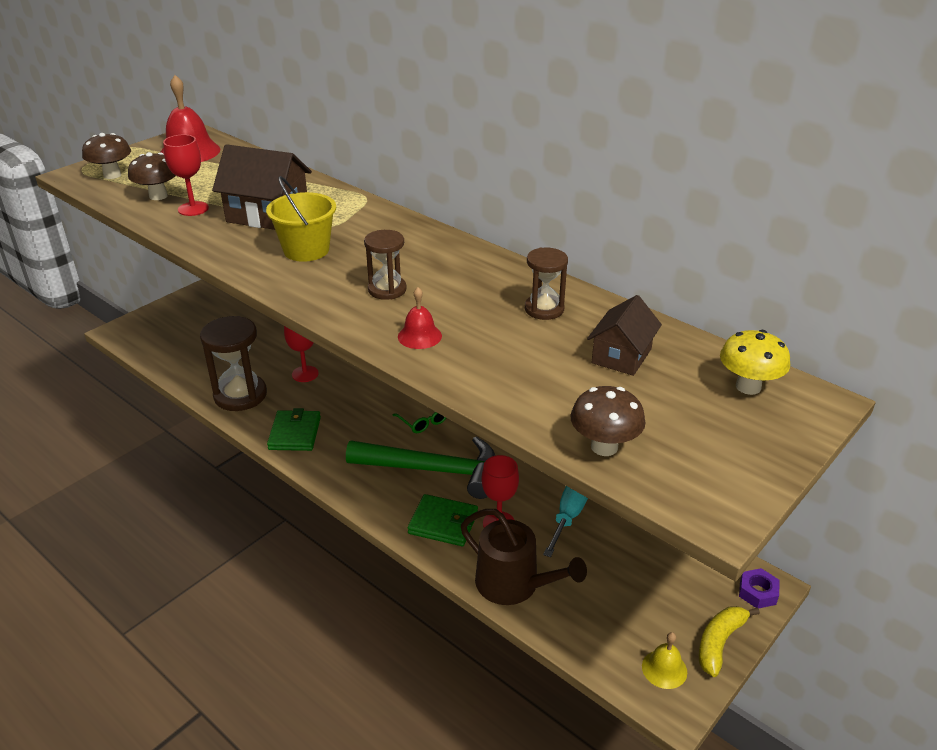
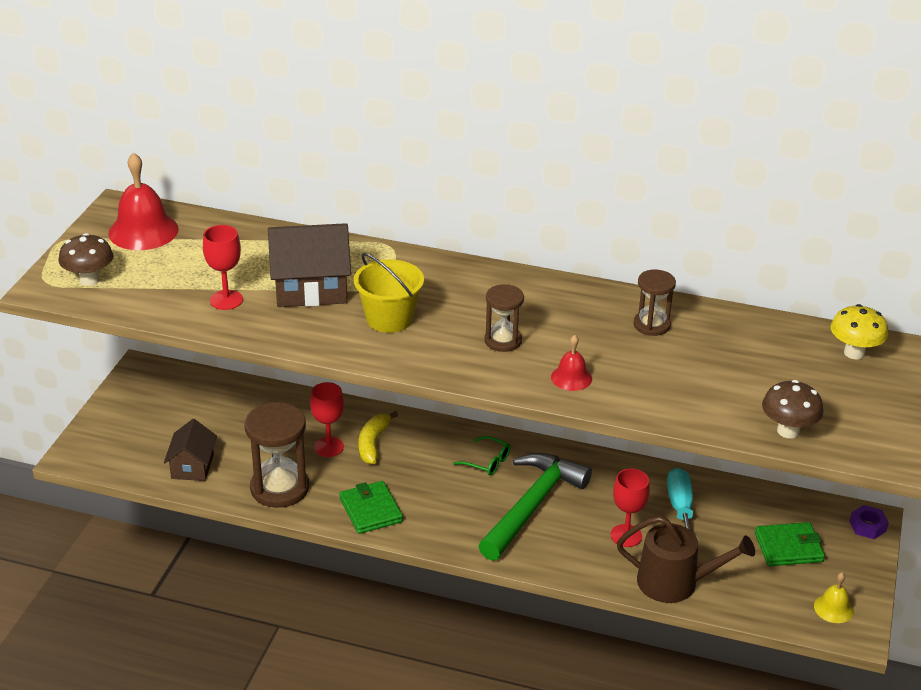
camera: 25 degrees left, 0 degrees up
(158, 196) = (171, 294): brown mushroom -> none
(433, 470) = (532, 506): green hammer -> green hammer turned 45 degrees counterclockwise
(443, 523) = (578, 550): green wallet -> green wallet (788, 547)
(621, 356) = (744, 352): brown house -> brown house (192, 466)
(719, 643) = (862, 575): yellow banana -> yellow banana (373, 443)

